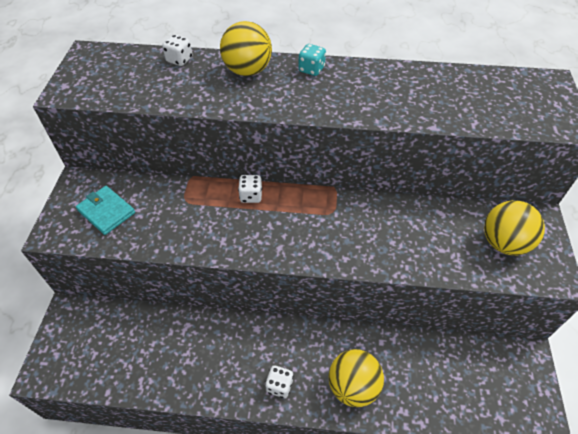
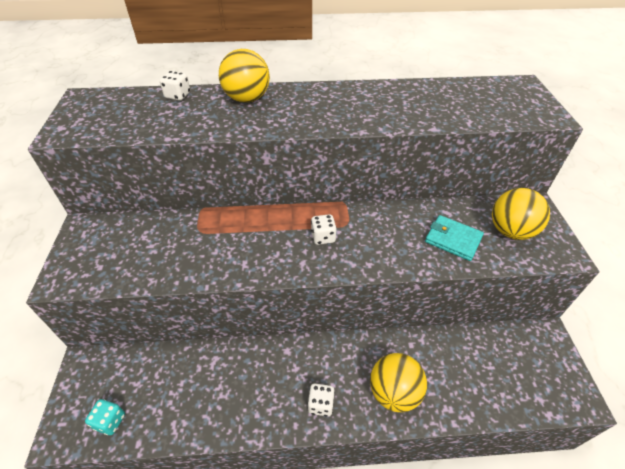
camera: 10 degrees left, 5 degrees down
(106, 211) = (117, 251): turquoise wallet -> turquoise wallet (453, 239)
(251, 196) = (264, 219): white dice -> white dice (323, 237)
(311, 69) = (308, 93): turquoise dice -> turquoise dice (110, 421)

